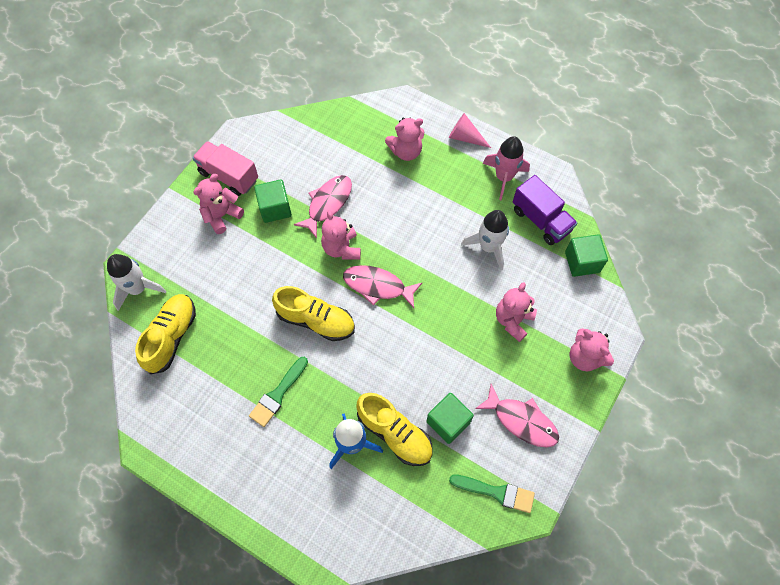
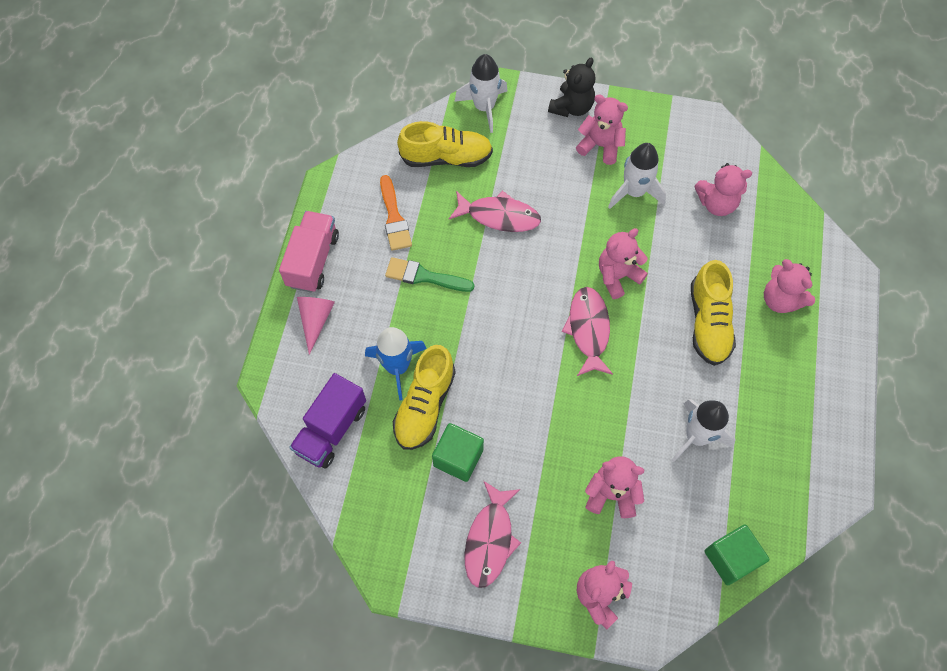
camera: 70 degrees right, 0 degrees up
(174, 222) = (571, 107): none -> black teddy bear
(209, 401) = (394, 218): none -> orange brush
(229, 176) = (651, 133): pink truck -> pink truck (313, 260)
(275, 208) = (634, 192): green cube -> white rocket
(311, 158) = (716, 203): none -> pink teddy bear
(316, 320) = (520, 282): yellow shoe -> yellow shoe (708, 323)
(328, 204) = (666, 241): pink fish -> pink fish (499, 216)
(465, 137) = (839, 361): pink cone -> pink cone (316, 320)
(496, 492) = (397, 535): green brush -> none
(504, 177) = (805, 426): pink rocket -> none
(541, 220) = (766, 489): purple truck -> purple truck (331, 429)

